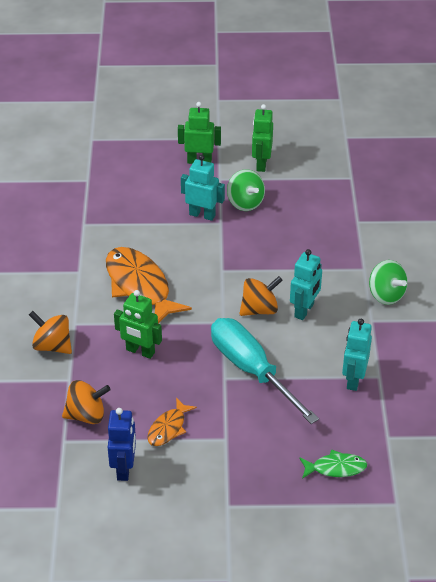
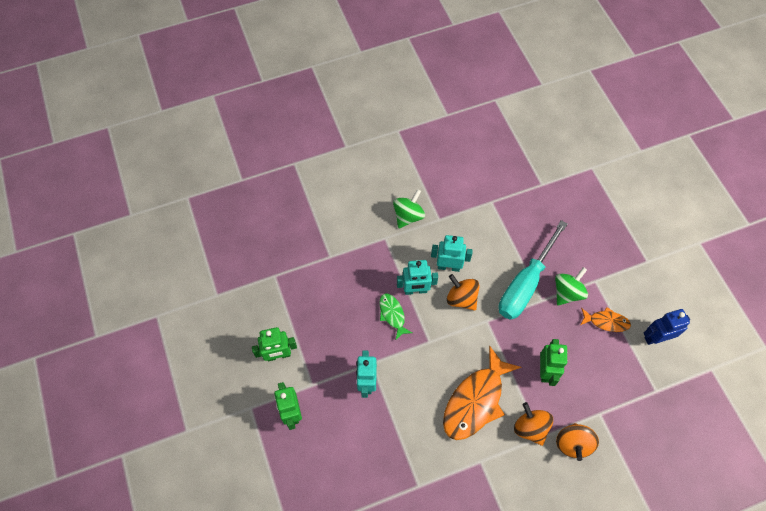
camera: 110 degrees left, 20 degrees up
(86, 415) = (625, 384): orange spinning top -> orange spinning top (530, 428)
(245, 203) = (338, 351): green spinning top -> green spinning top (567, 292)
(336, 468) = (583, 207): green fish -> green fish (392, 314)
(353, 379) = (502, 216): turquoise robot -> turquoise robot (415, 290)

